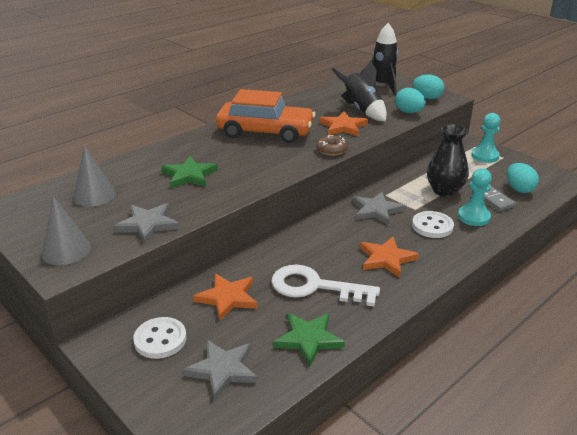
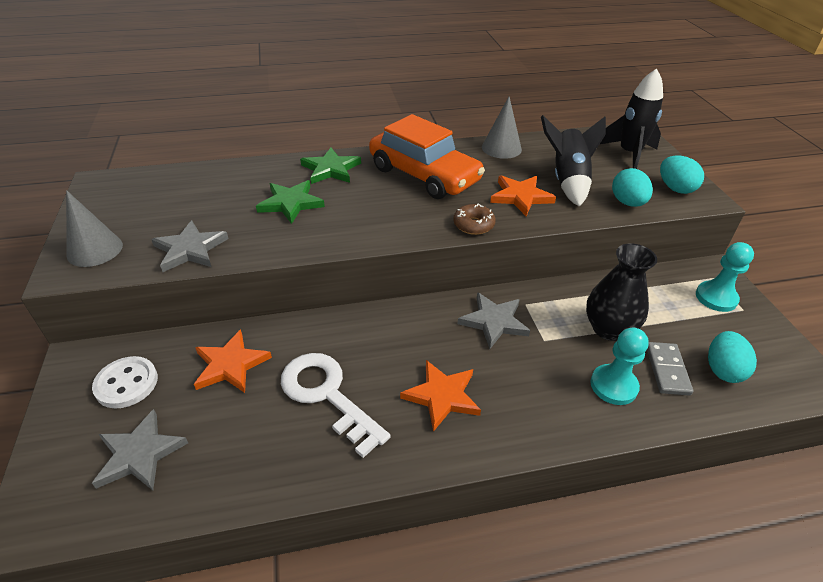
camera: 30 degrees right, 10 degrees up
(94, 195) = (184, 195): grey cone -> grey cone (501, 148)
(308, 339) = (253, 463): green star -> green star (331, 169)
(432, 226) = (543, 375): white button -> none

